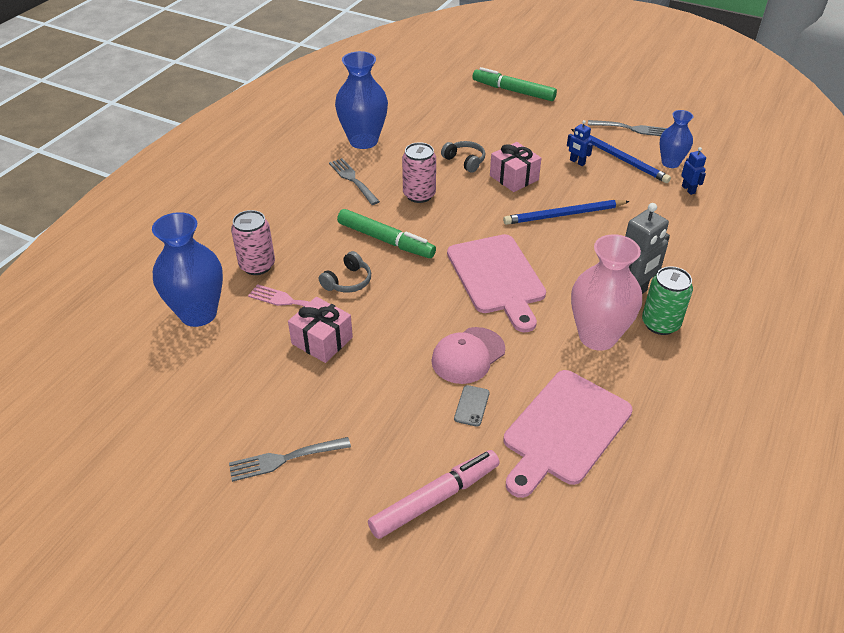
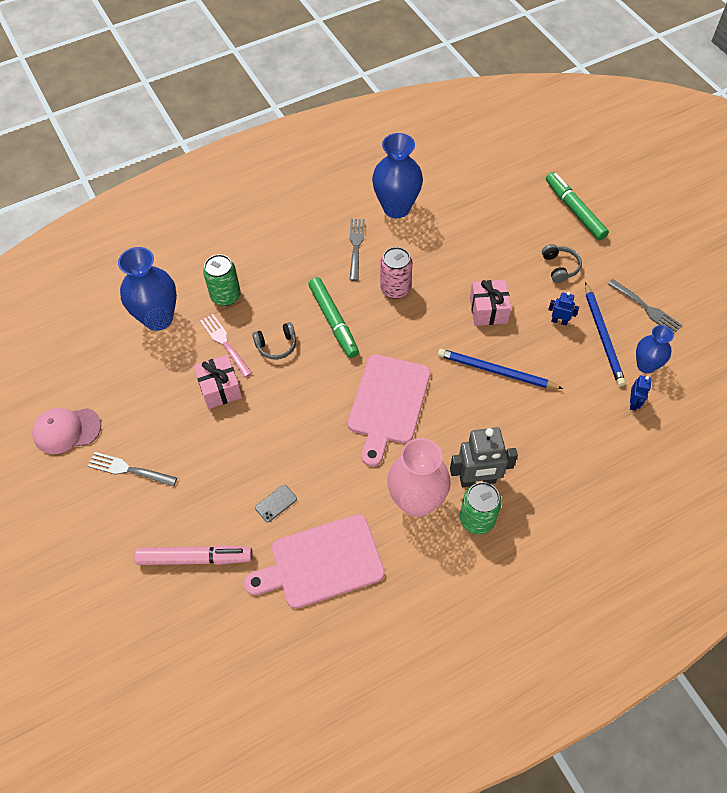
camera: 35 degrees right, 15 degrees up
(257, 265) = (225, 296): pink can -> green can
(465, 161) = (462, 271): grey headphones -> grey headphones (560, 267)
(468, 355) = (308, 460): pink cap -> pink cap (66, 430)
(577, 162) = (559, 321): blue robot -> blue robot turned 120 degrees clockwise

